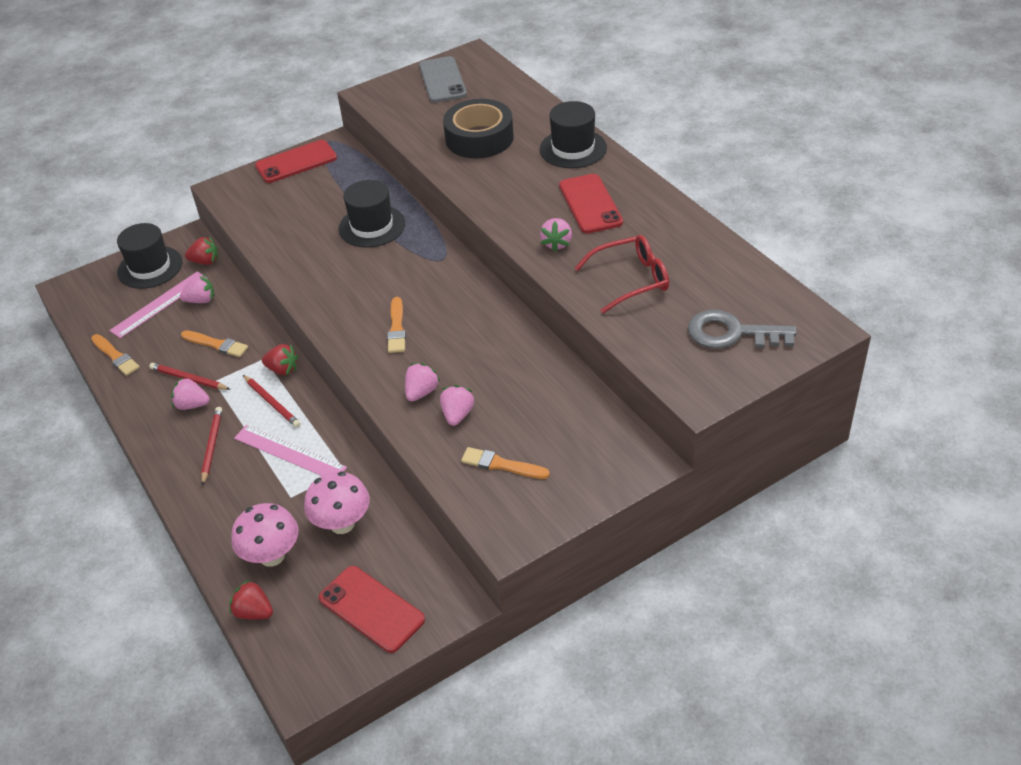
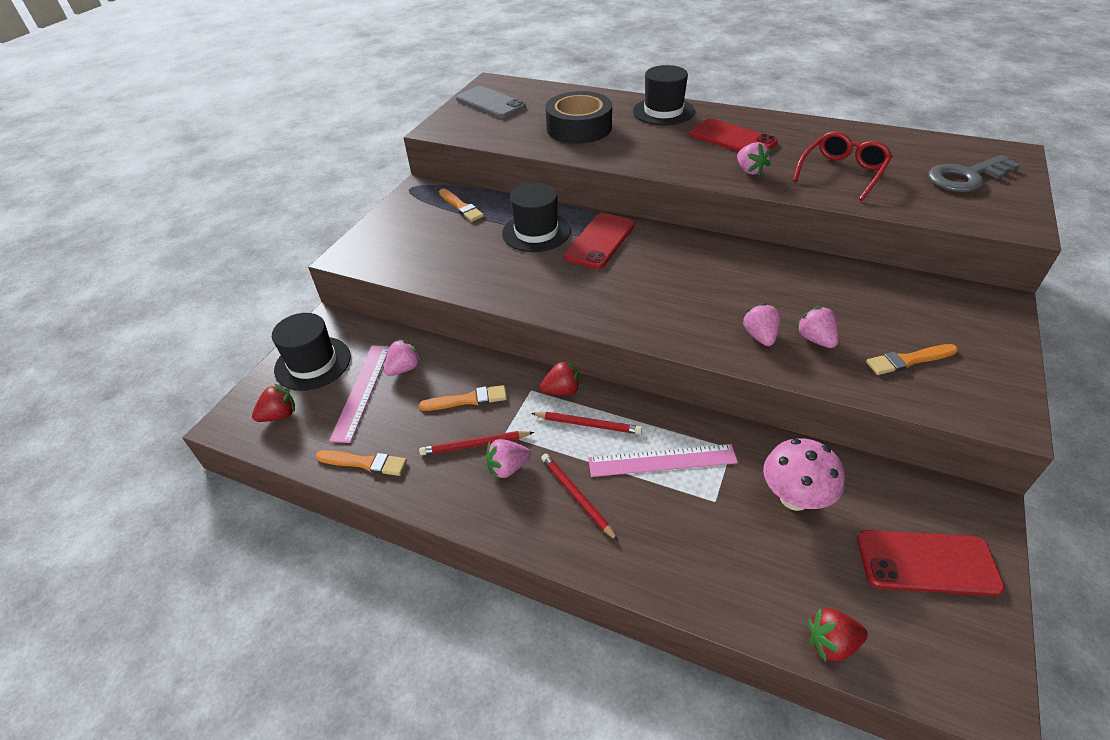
camera: 35 degrees left, 0 degrees up
(205, 261) = (370, 334): red strawberry -> red strawberry (279, 415)
(272, 556) = (772, 570): pink mushroom -> none
(296, 162) = (400, 211): red phone -> red phone (600, 241)
(396, 328) = (666, 297): orange brush -> orange brush (461, 207)

